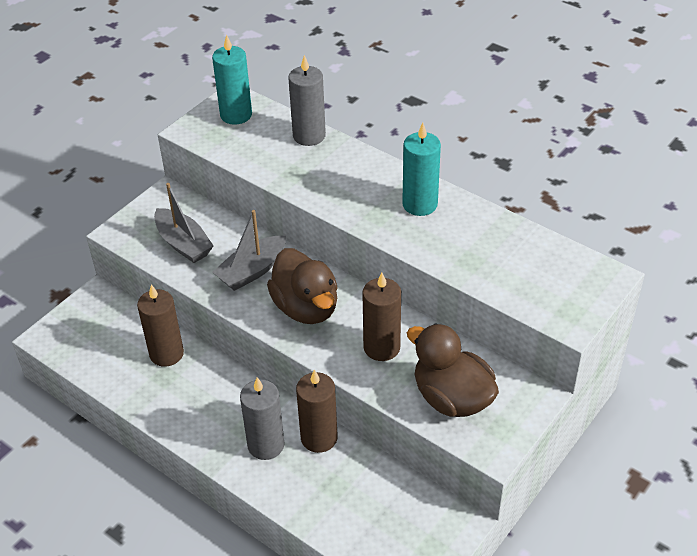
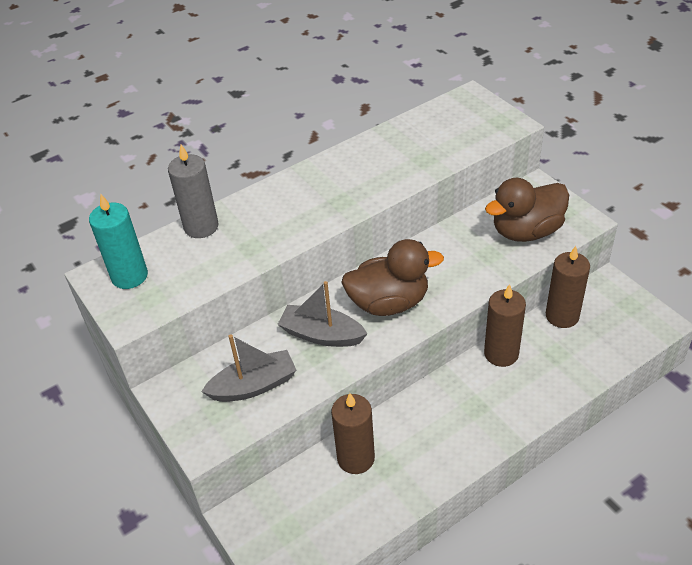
camera: 70 degrees left, 0 degrees up
(252, 271) = (322, 335): grey boat -> grey boat turned 135 degrees clockwise
(266, 445) = (499, 394): grey candle -> none
(381, 347) = (457, 261): brown candle -> brown candle (562, 316)
(420, 204) = (341, 173): turquoise candle -> none

